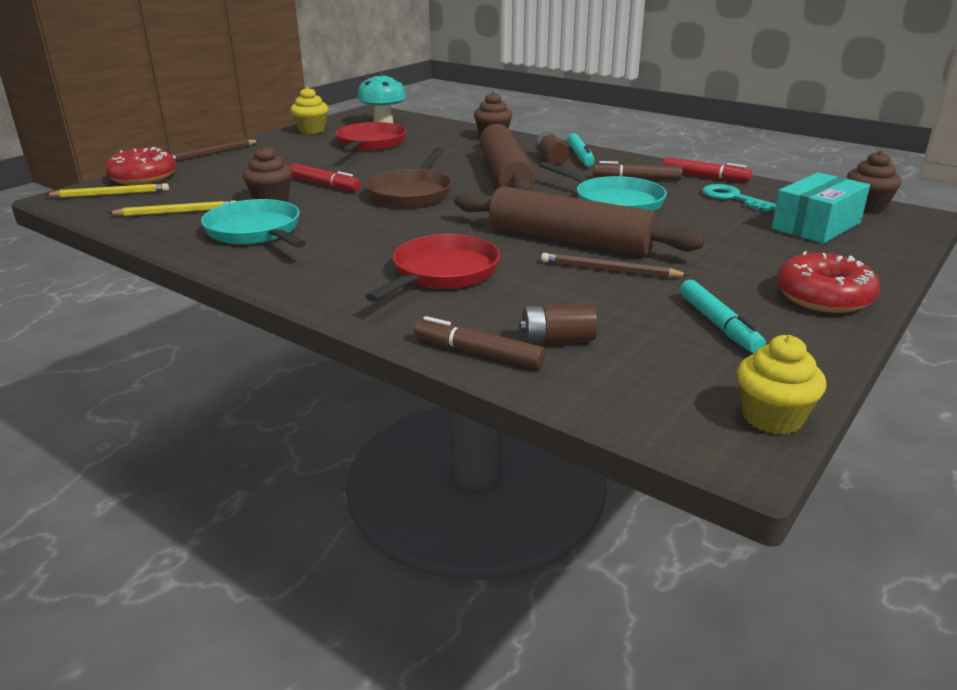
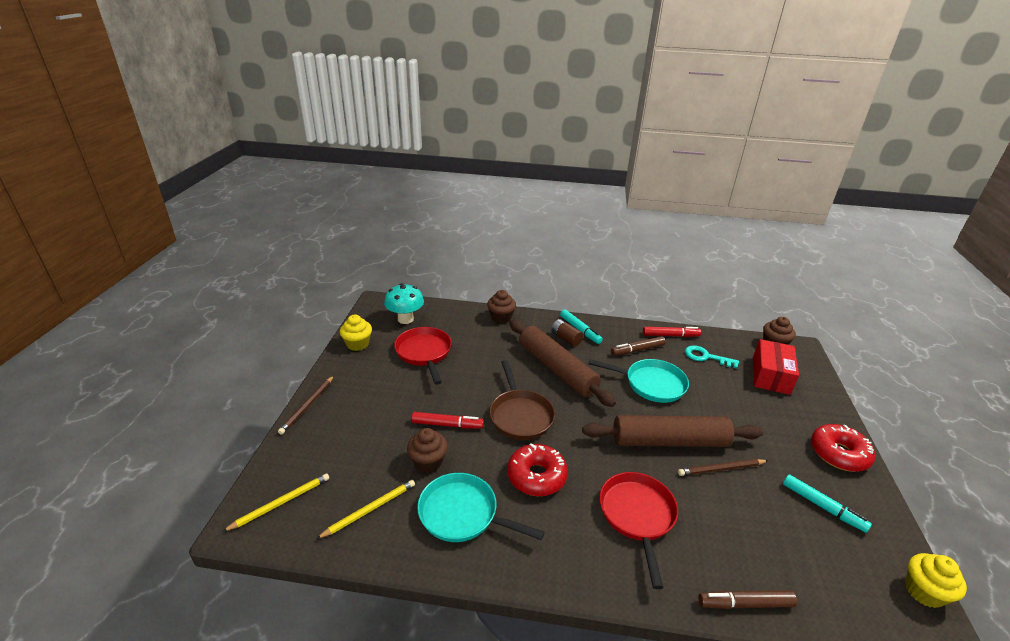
camera: 30 degrees left, 5 degrees up
(143, 177) = (283, 465): red donut -> red donut (536, 476)
(557, 340) = (769, 565): brown battery -> none
(816, 226) = (770, 375): turquoise box -> red box

